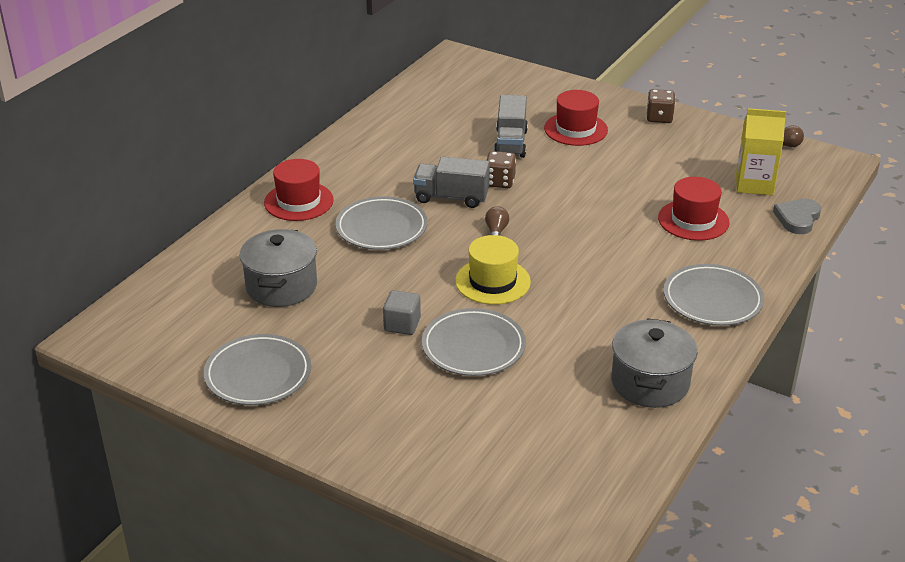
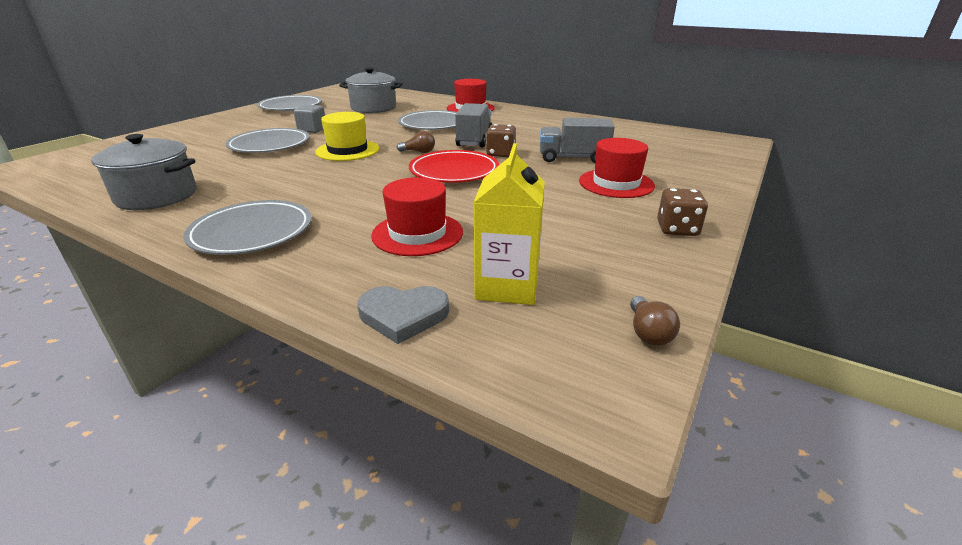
camera: 90 degrees right, 5 degrees down
(555, 208) = (454, 171): none -> red plate
(797, 218) = (403, 315): grey heart -> grey heart turned 150 degrees clockwise

